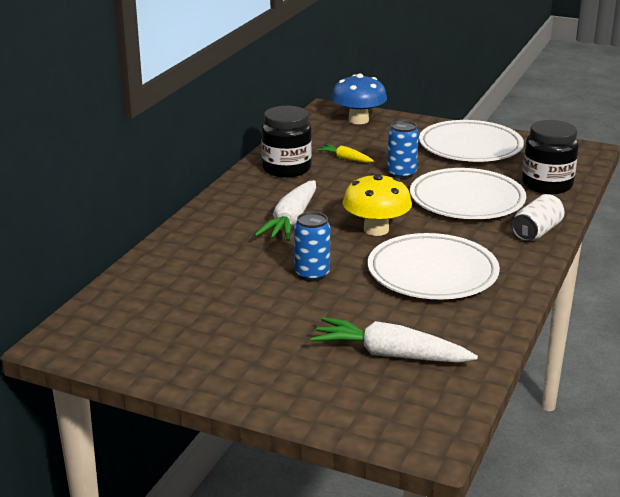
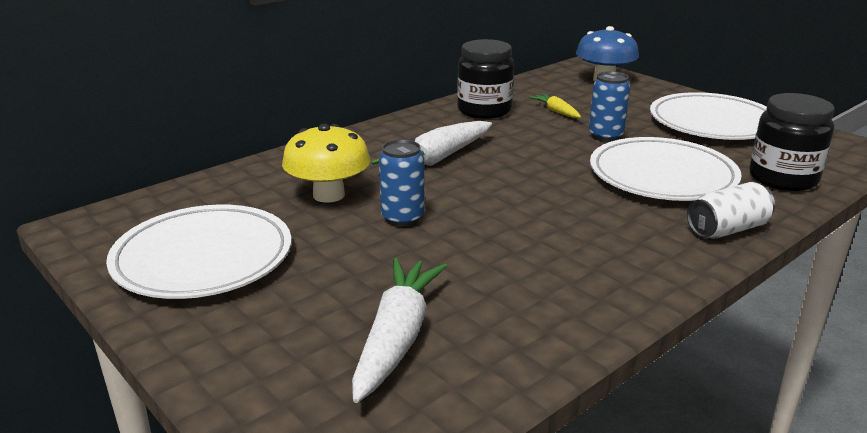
camera: 25 degrees right, 0 degrees up
(376, 229) = (523, 186): yellow mushroom -> yellow mushroom (329, 195)
(389, 355) = (397, 337): white carrot -> white carrot turned 60 degrees clockwise
(432, 273) = (546, 248): white plate -> white plate (203, 258)

